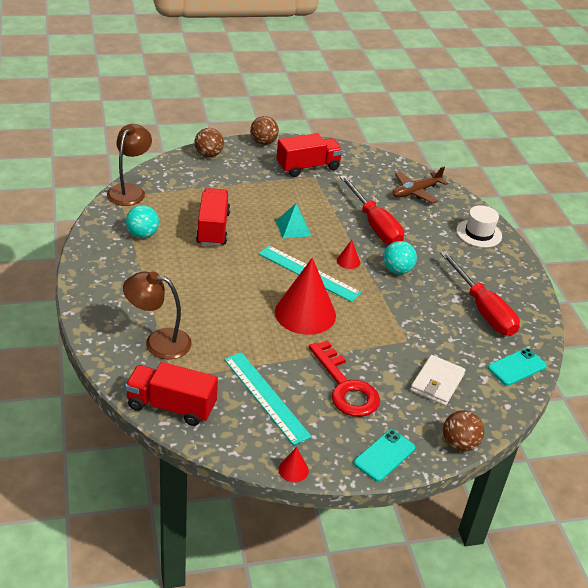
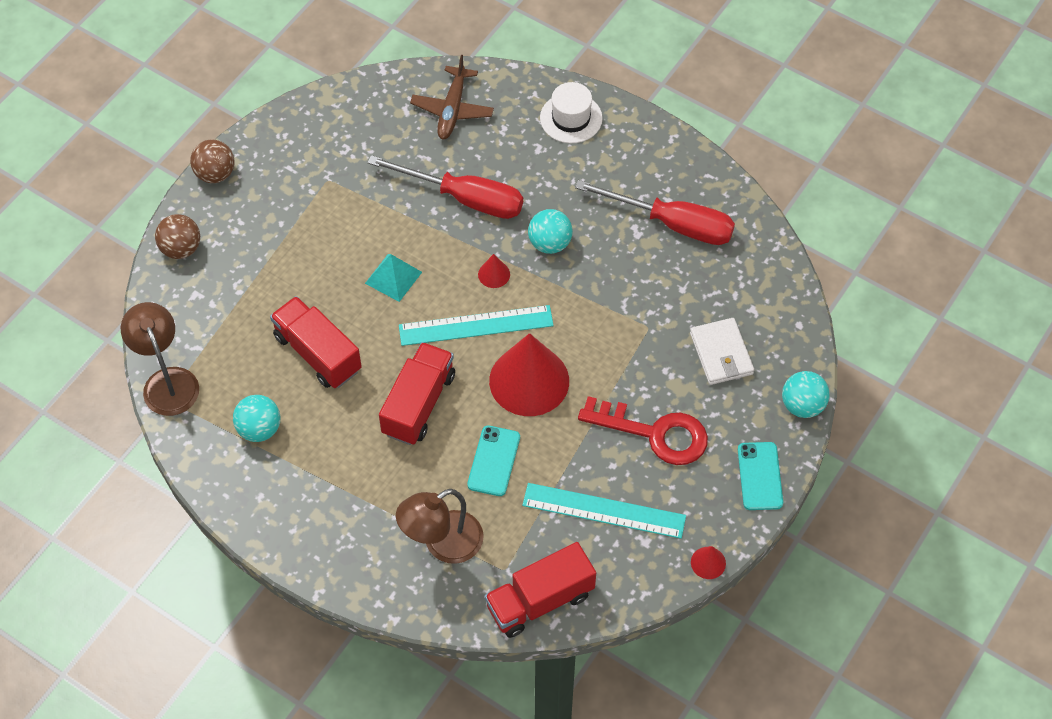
camera: 40 degrees left, 20 degrees up
(308, 167) = (306, 171): red truck -> red truck (418, 404)
(459, 444) = (802, 405): brown ball -> turquoise ball
(517, 367) = (765, 271): turquoise phone -> turquoise phone (494, 461)

